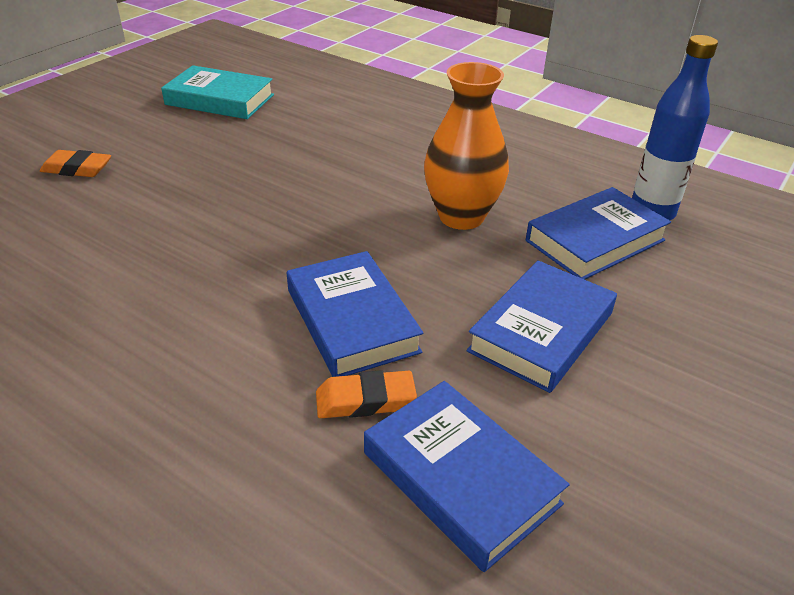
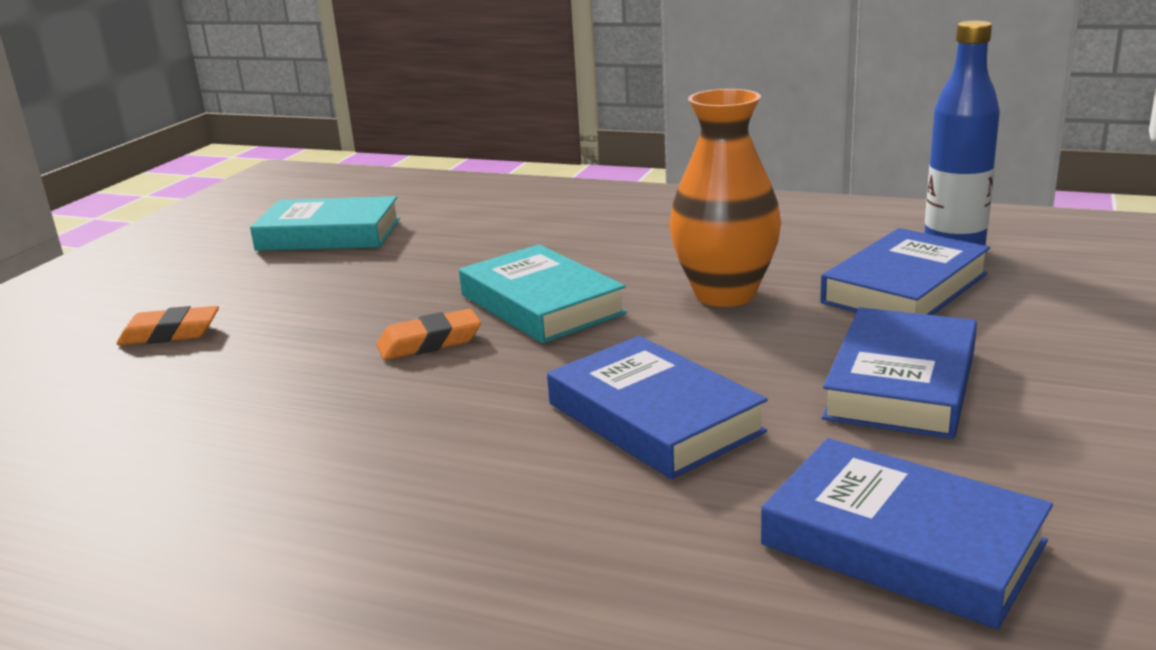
camera: 10 degrees left, 15 degrees down
(329, 197) = (541, 304): none -> turquoise book
(365, 400) = (726, 492): orange eraser -> orange eraser (429, 343)

